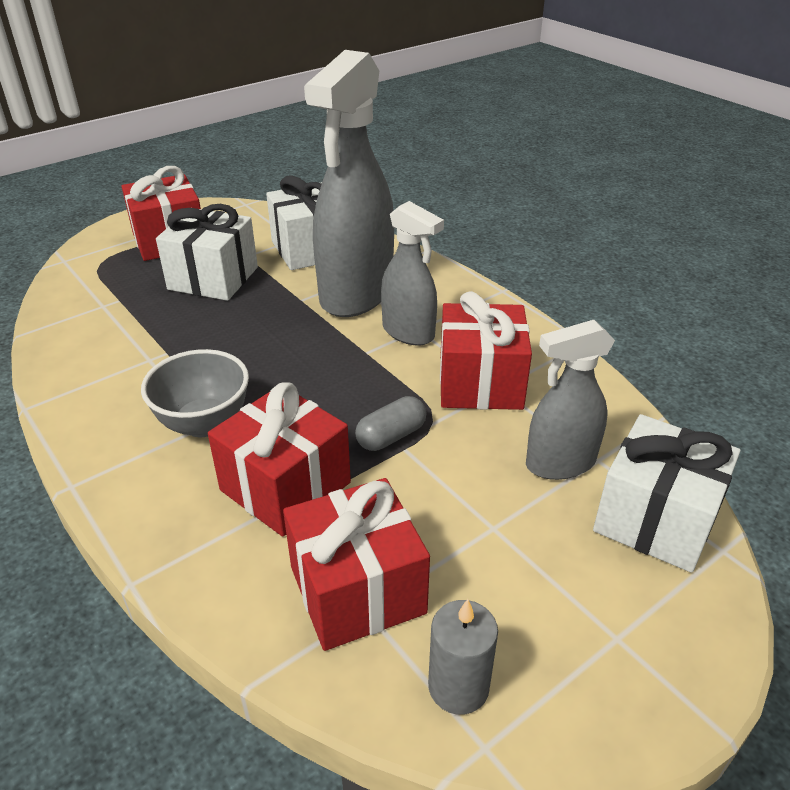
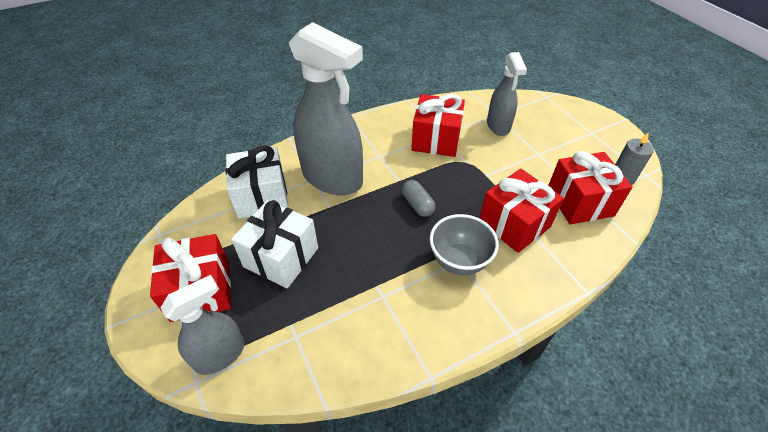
camera: 80 degrees left, 10 degrees up
(391, 436) = (476, 178): grey capsule -> grey capsule (417, 204)
(408, 332) = (383, 160): grey spray bottle -> grey spray bottle (220, 355)
(655, 519) = (531, 108): white gift -> none

